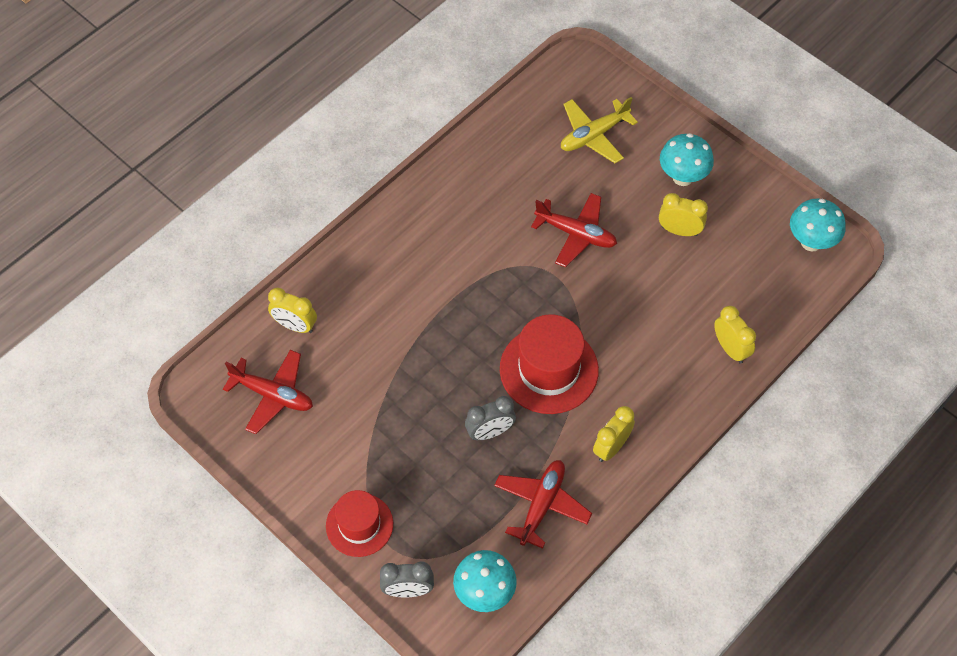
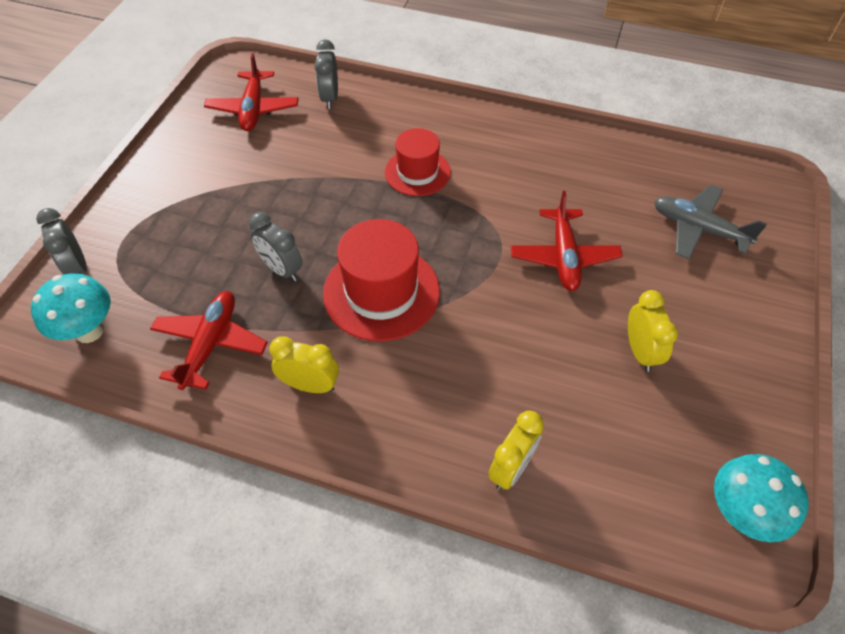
camera: 65 degrees right, 5 degrees down
(295, 326) = (330, 98): yellow clock -> grey clock
(359, 525) = (140, 208): red hat -> red hat (417, 172)
(541, 505) = (210, 344): red plane -> red plane turned 75 degrees counterclockwise
(594, 135) = (698, 229): yellow plane -> grey plane
(682, 177) = (715, 329): turquoise mushroom -> none

